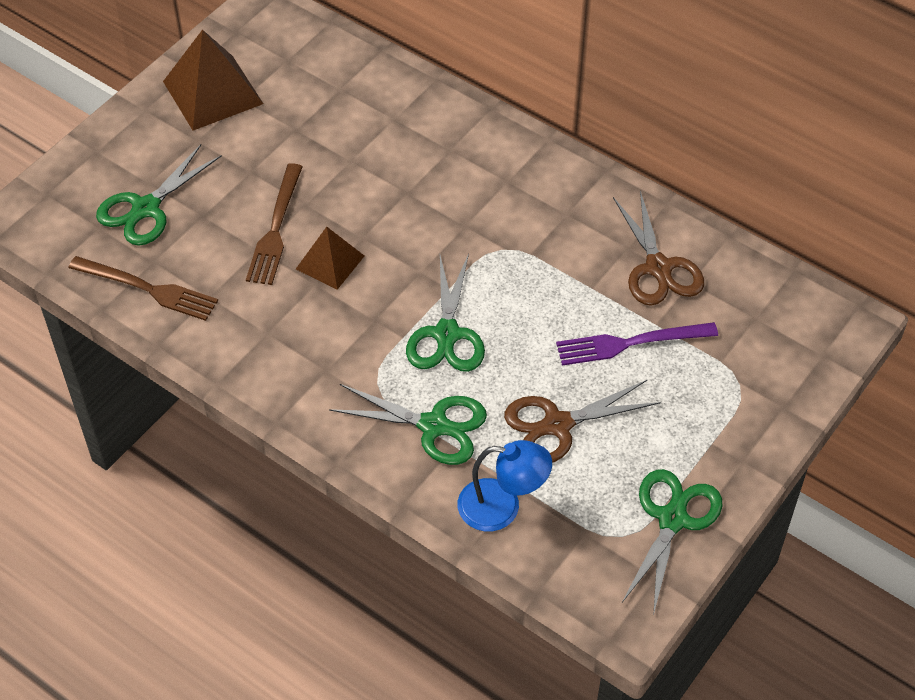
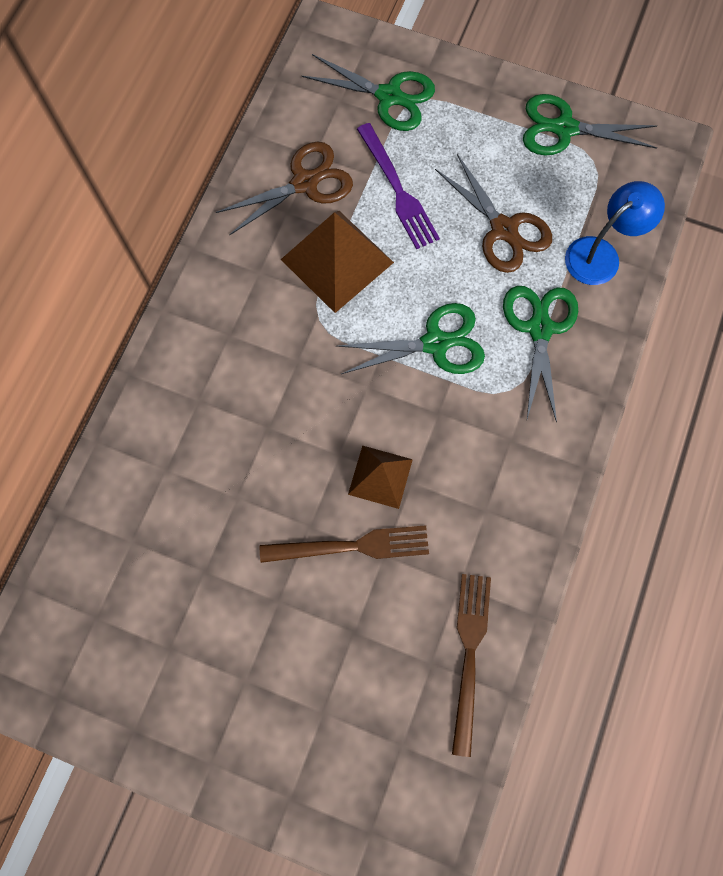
camera: 105 degrees left, 20 degrees up
(146, 209) = (361, 701): green scissors -> green scissors (389, 96)
(213, 92) = (166, 689): brown pyramid -> brown pyramid (337, 260)
(502, 507) = (601, 254): blue lamp -> blue lamp turned 60 degrees clockwise

